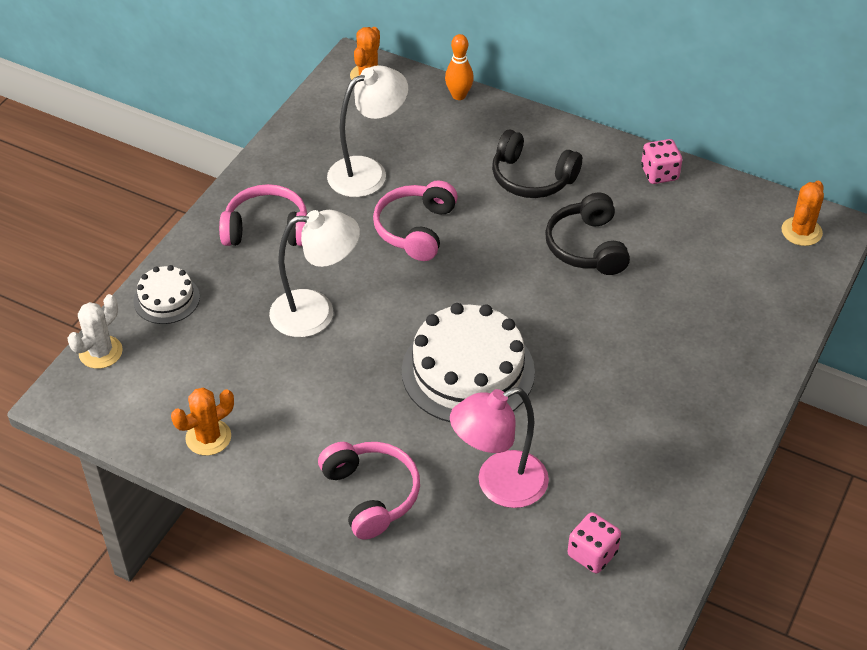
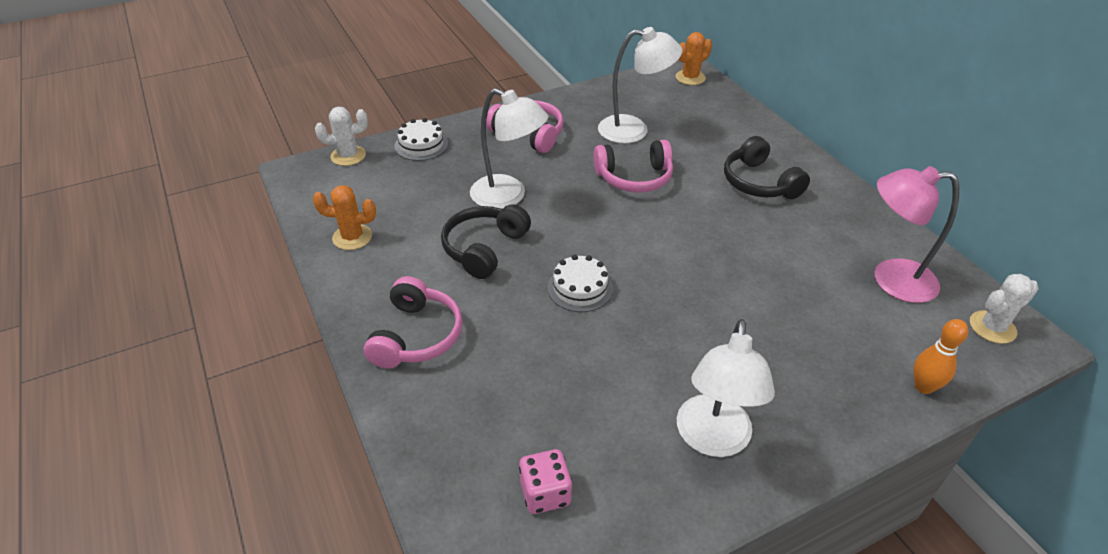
camera: 35 degrees right, 5 degrees down
(416, 229) = (634, 177): pink headphones -> pink headphones turned 150 degrees counterclockwise
(459, 95) = (747, 112): orange bowling pin -> orange bowling pin (923, 387)
(468, 371) = (580, 288): white cake -> white cake, size x0.52
(499, 485) = (520, 386): pink lamp -> pink lamp (891, 279)
(587, 247) = (765, 248): black headphones -> black headphones (484, 248)
(659, 174) = (877, 224): pink dice -> none
(674, 441) = (712, 440): none -> white lamp
(801, 231) = (992, 327): orange cactus -> white cactus

